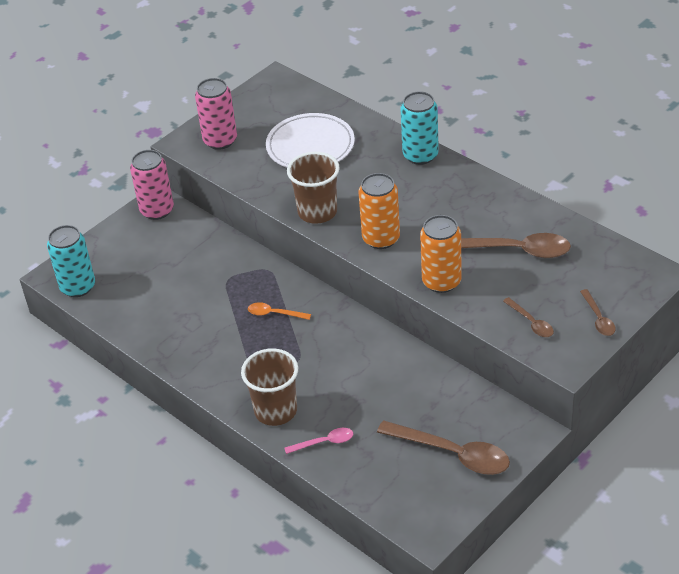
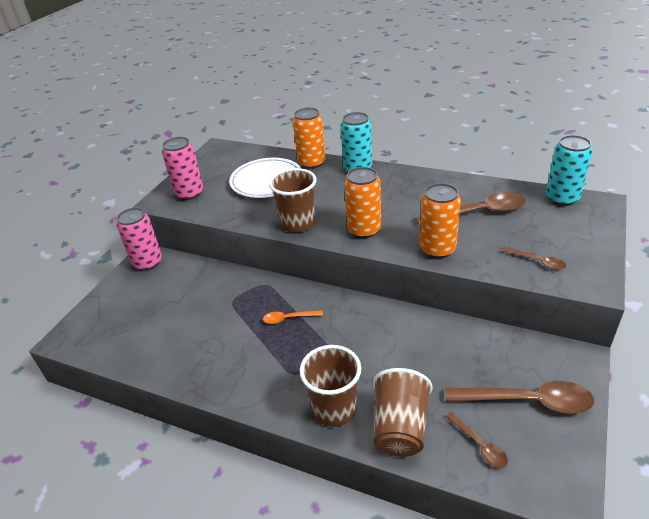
camera: 20 degrees left, 5 degrees down
(78, 287) = (91, 343): turquoise can -> turquoise can (562, 198)
(324, 442) = (400, 427): pink spoon -> brown cup
(373, 132) = (311, 163): none -> orange can
(598, 318) = (588, 244): brown spoon -> brown spoon (479, 445)

